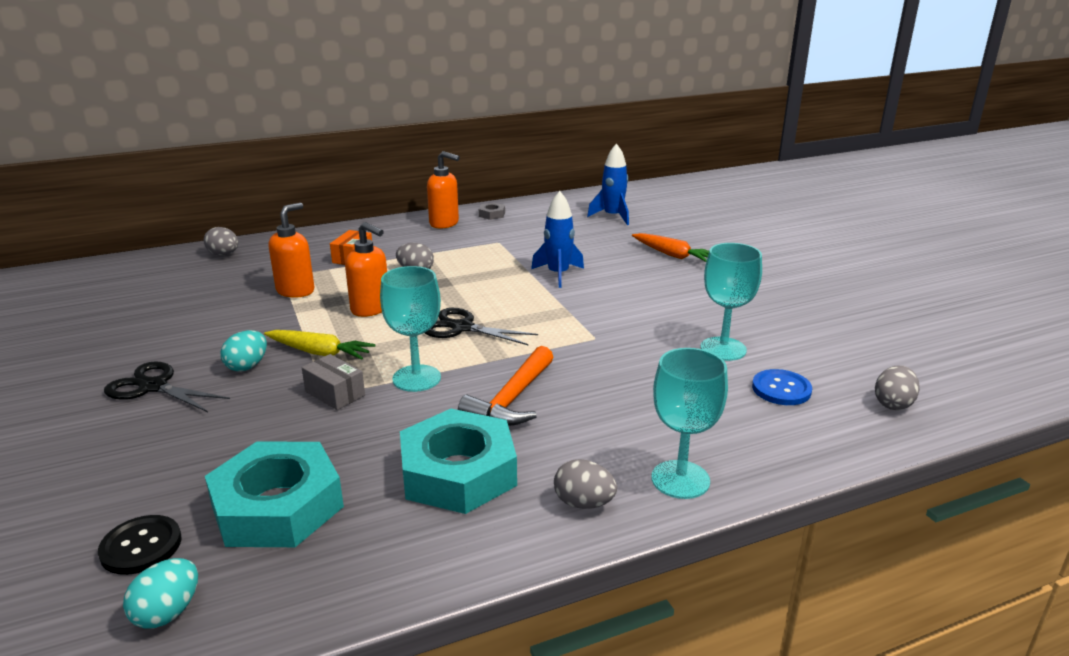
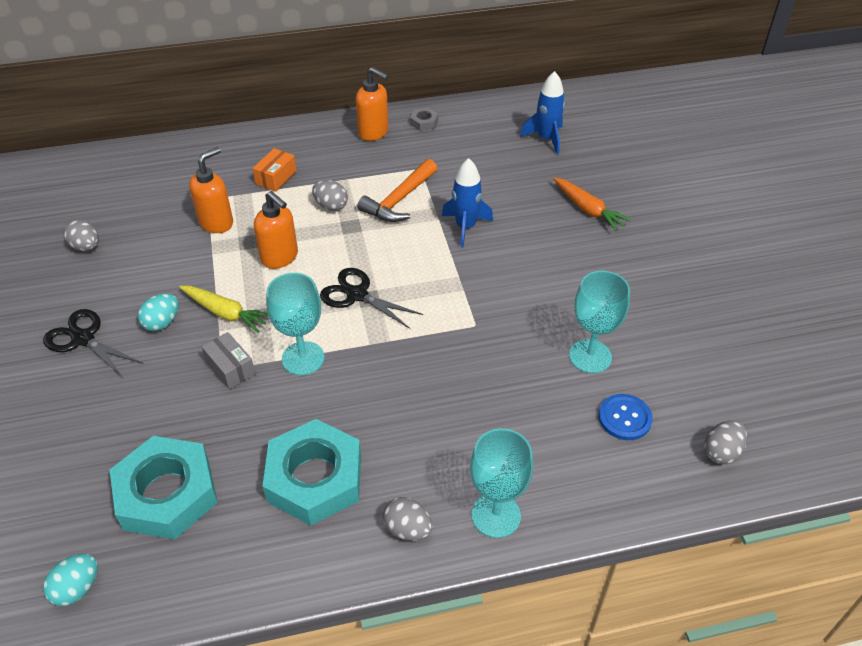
camera: 10 degrees right, 20 degrees up
(141, 546) = (62, 520): black button -> none
(224, 254) = (158, 160): grey egg -> grey egg (86, 247)
(512, 399) = (379, 397): orange hammer -> orange hammer (399, 200)

